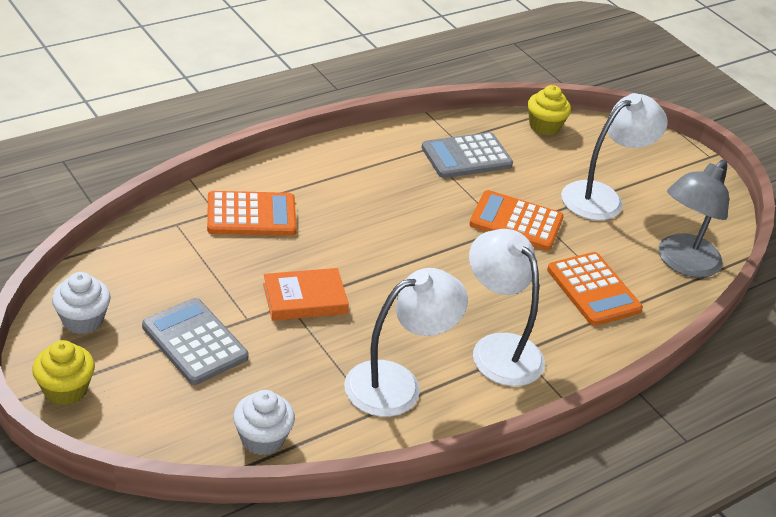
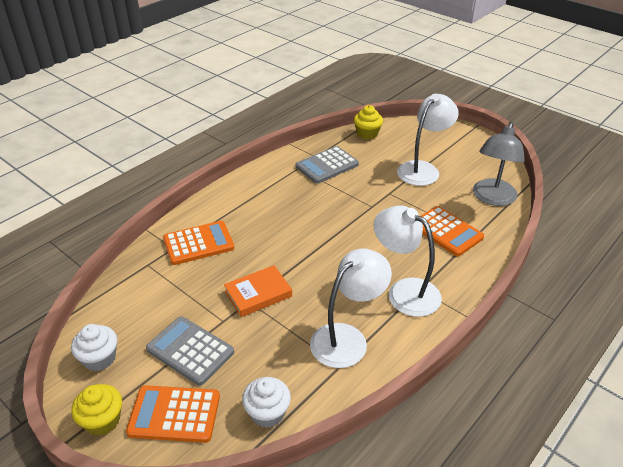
camera: 10 degrees left, 0 degrees up
(516, 222) = (377, 200): orange calculator -> orange calculator (174, 414)

